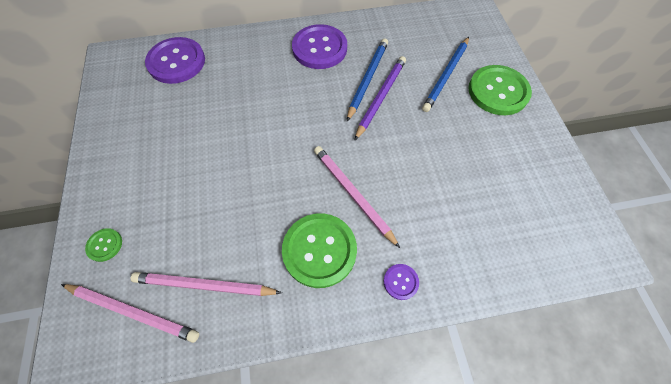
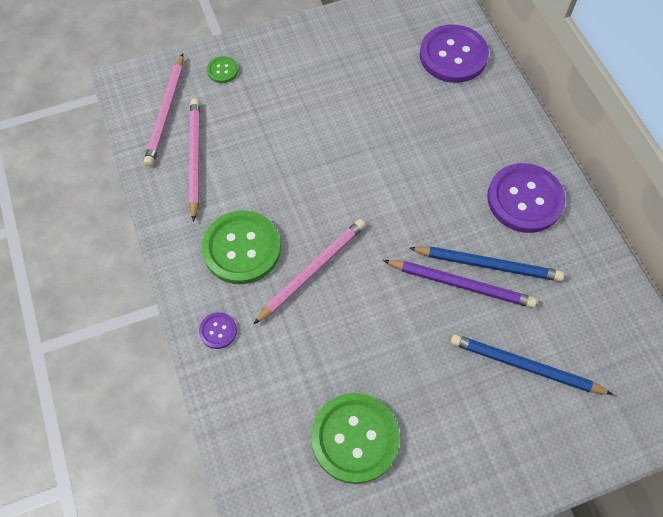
camera: 80 degrees right, 0 degrees up
(498, 91) = (516, 441): green button -> green button (355, 438)

